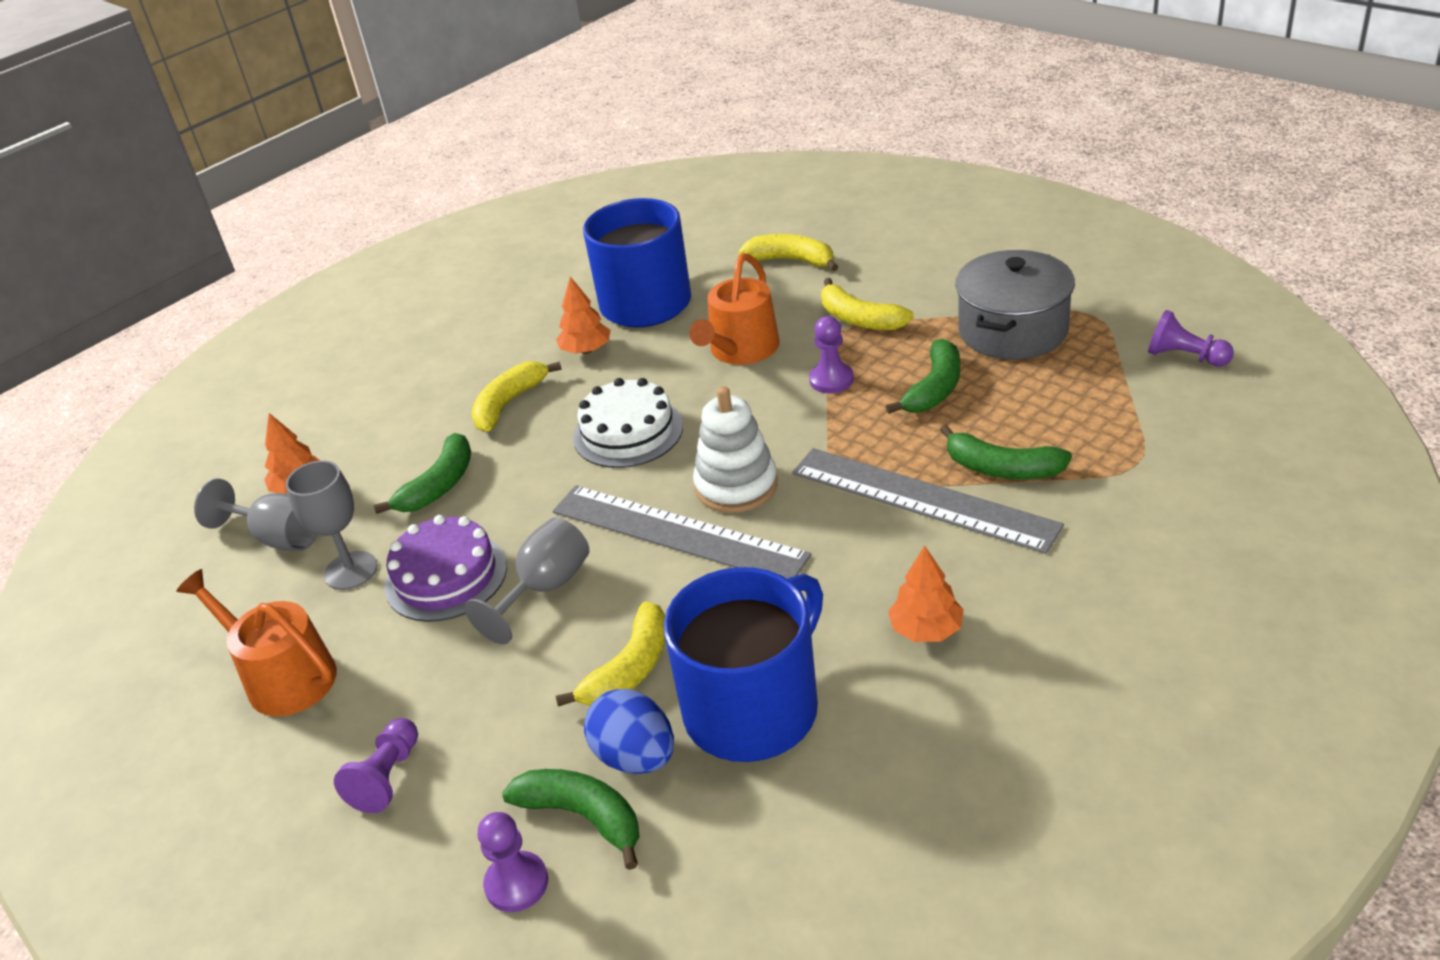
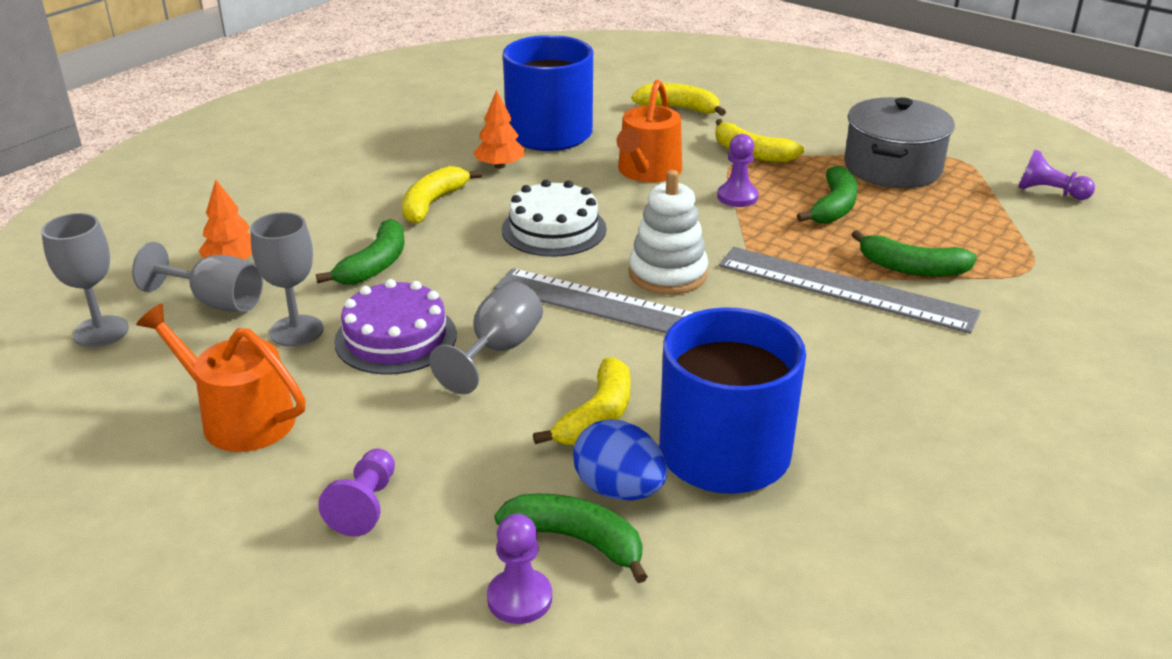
camera: 10 degrees left, 5 degrees down
(166, 577) = (101, 331): none -> grey goblet
(926, 630) = (876, 390): orange tree -> none

